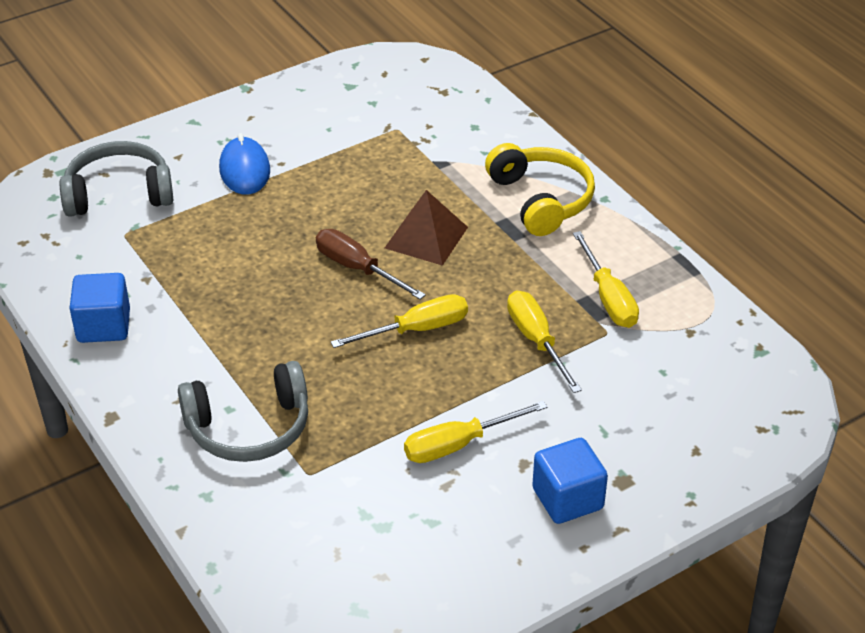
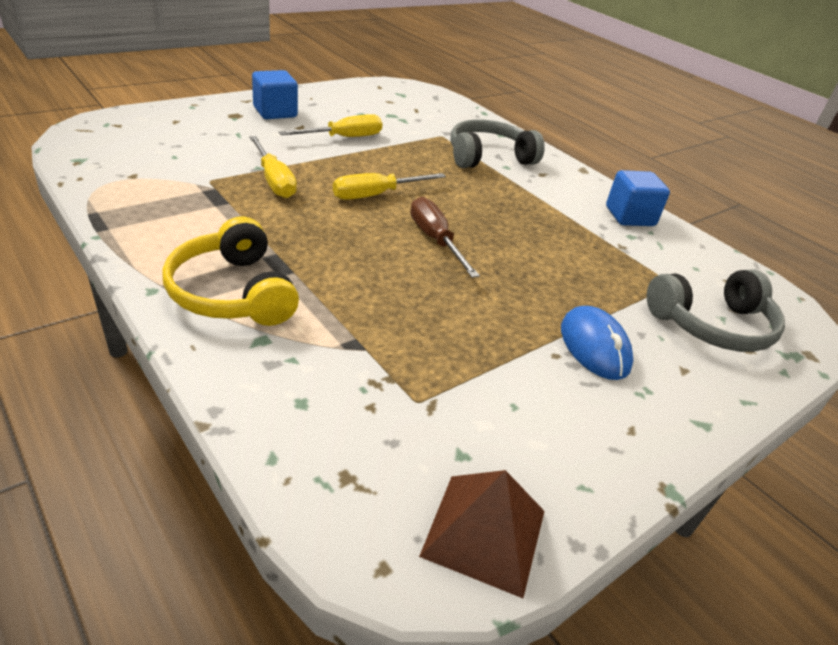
camera: 170 degrees right, 5 degrees down
(357, 268) = (435, 240): brown screwdriver -> brown screwdriver turned 150 degrees counterclockwise
(426, 237) = (370, 262): brown pyramid -> brown pyramid (484, 533)
(608, 298) = (196, 202): yellow screwdriver -> none

